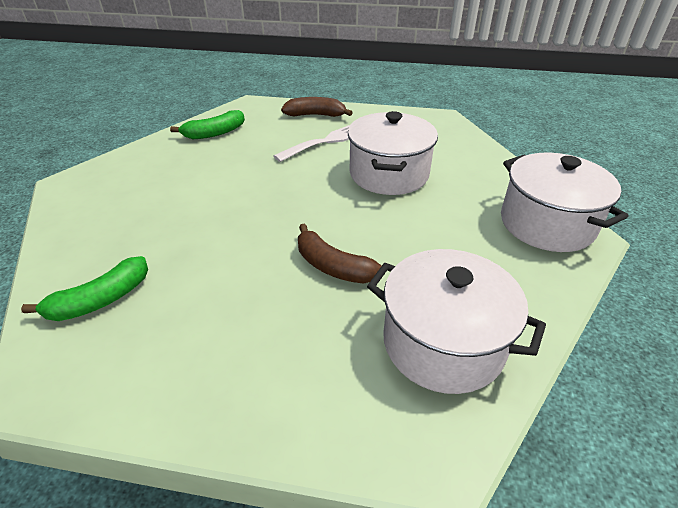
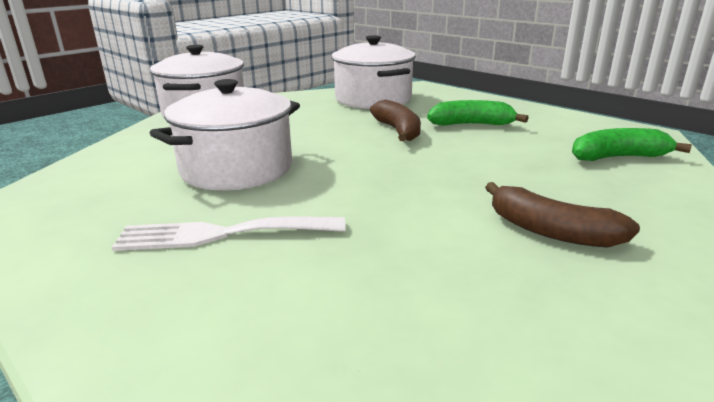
camera: 145 degrees left, 15 degrees down
(214, 133) = (414, 346): green banana -> green banana (472, 124)
(316, 115) = (134, 307): brown banana -> brown banana (550, 231)

